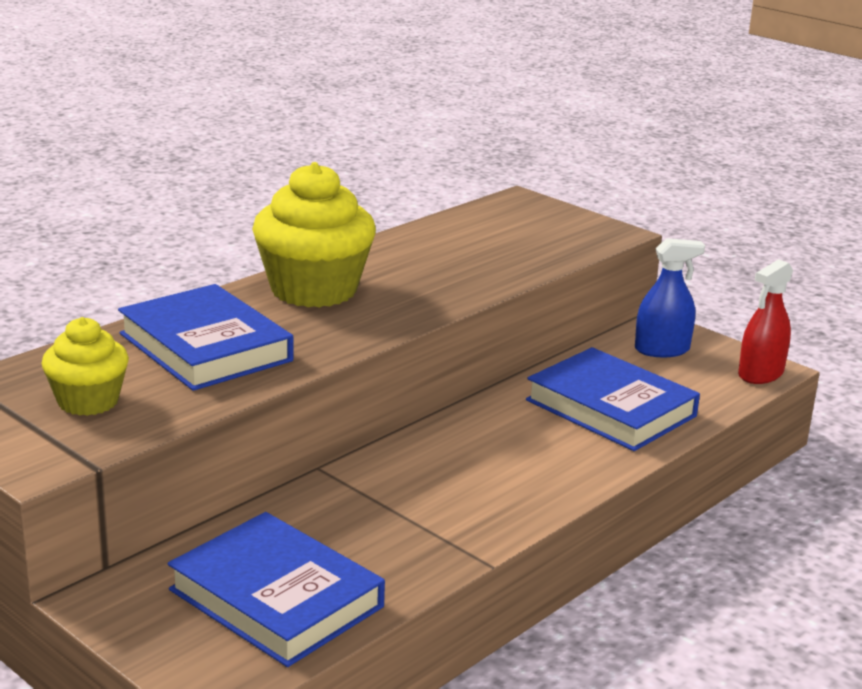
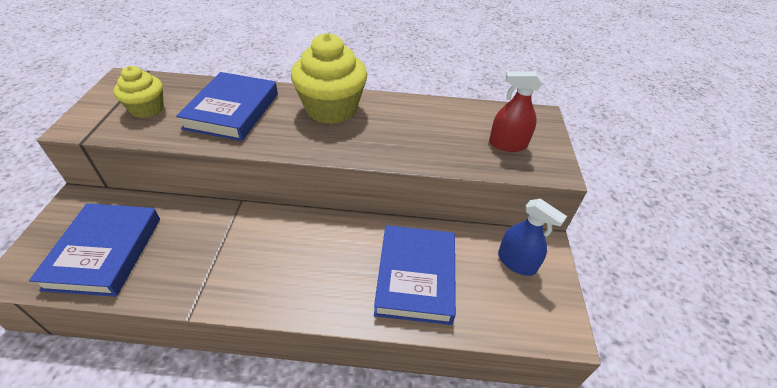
camera: 50 degrees right, 20 degrees up
(760, 374) = (550, 330): red spray bottle -> red spray bottle (507, 144)

